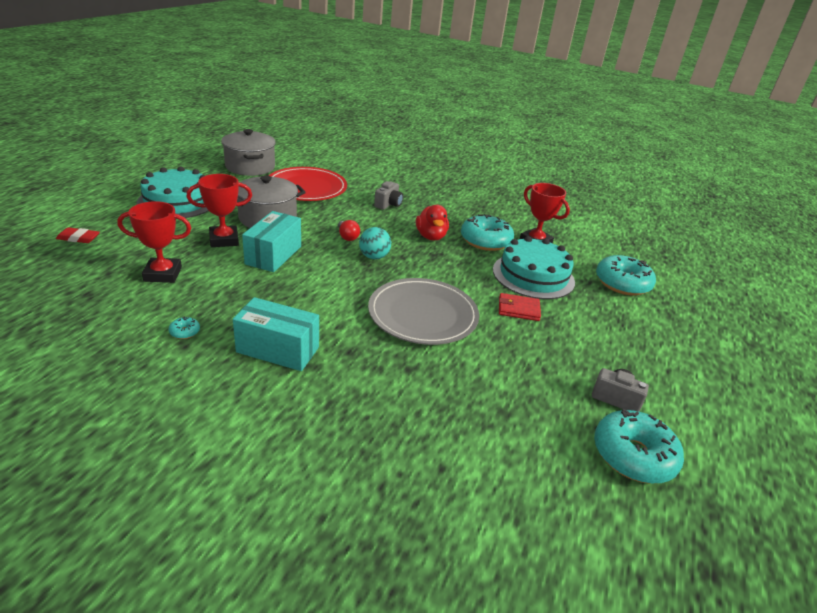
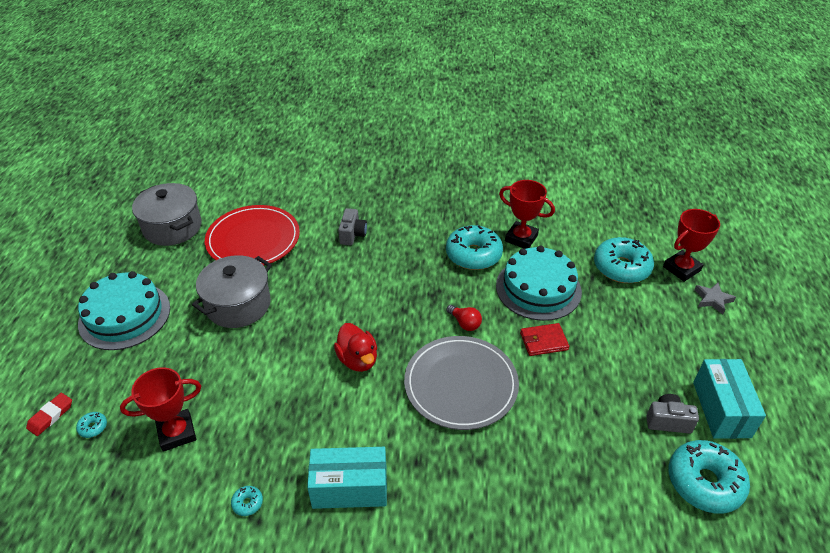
camera: 15 degrees left, 10 degrees up
(78, 238) = (51, 416): red eraser -> red eraser turned 45 degrees counterclockwise
(103, 253) = (93, 427): none -> turquoise donut
(224, 240) = (211, 356): red trophy -> red trophy (681, 269)
(273, 255) = (275, 359): turquoise box -> turquoise box (721, 409)
(347, 237) = (335, 301): red light bulb -> red light bulb (464, 323)
(374, 257) = (376, 321): turquoise ball -> none
(431, 236) = (418, 269): red duck -> red duck (358, 360)
(707, 328) = (712, 300): none -> grey star

